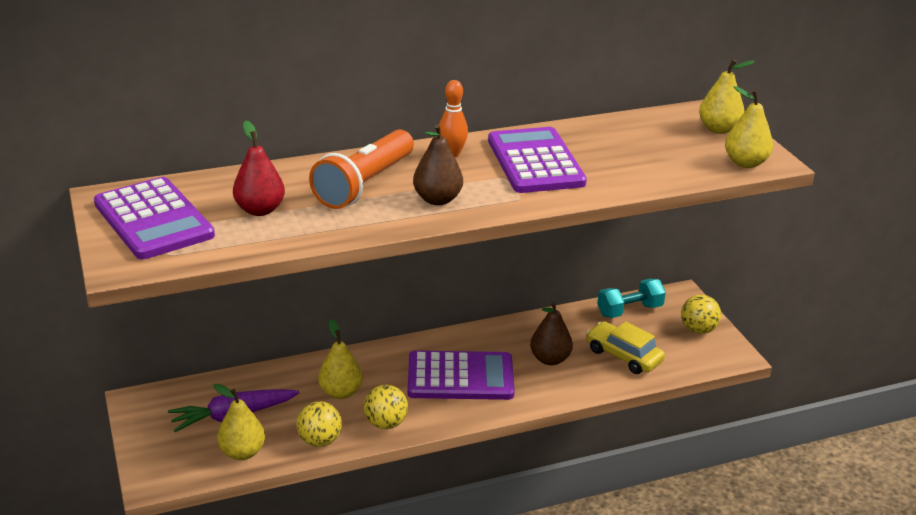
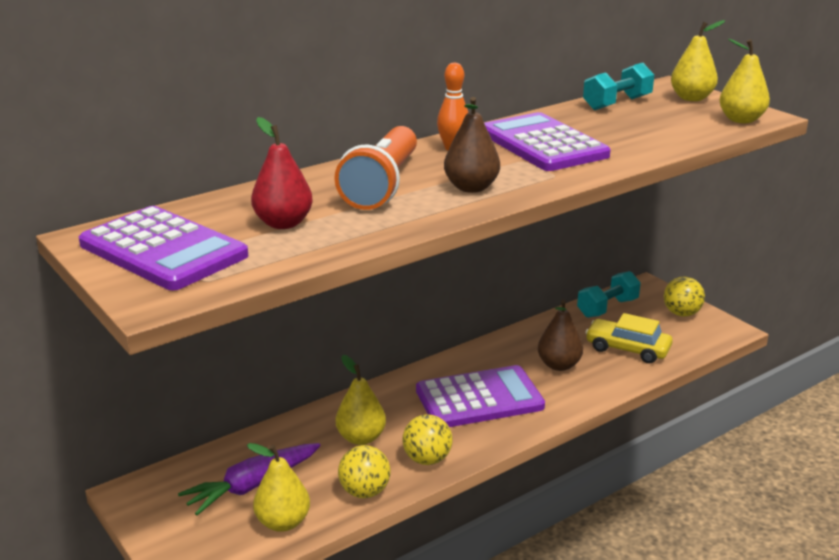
camera: 15 degrees left, 5 degrees down
(641, 124) = (617, 103): none -> turquoise dumbbell

